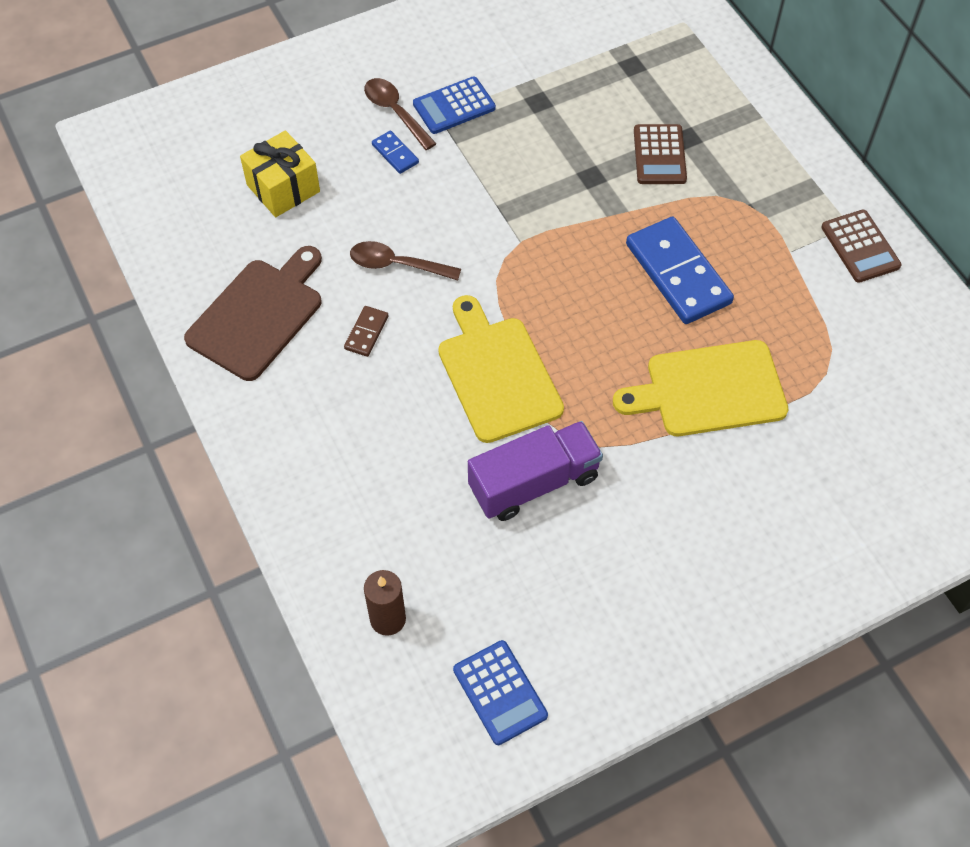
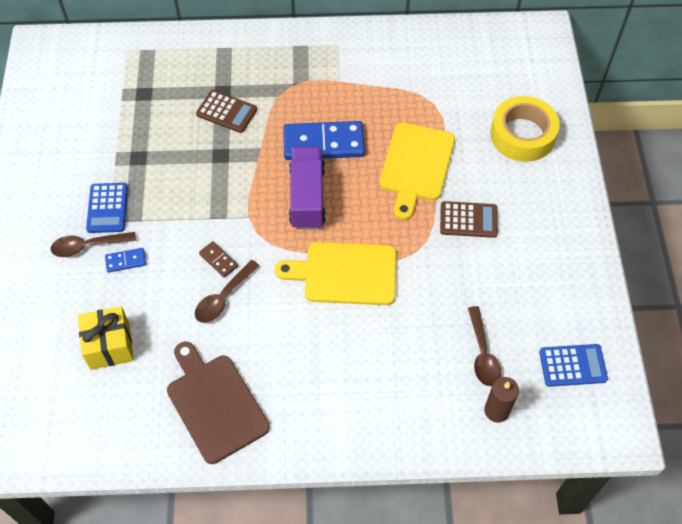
camera: 65 degrees left, 0 degrees up
(366, 333) = (269, 339): brown domino -> brown domino (218, 260)
(462, 573) = (482, 354): none -> brown spoon
(534, 483) = (436, 286): purple truck -> purple truck (307, 197)
(847, 502) = (522, 135): none -> yellow tape
(860, 247) = (356, 47): brown calculator -> brown calculator (468, 220)

